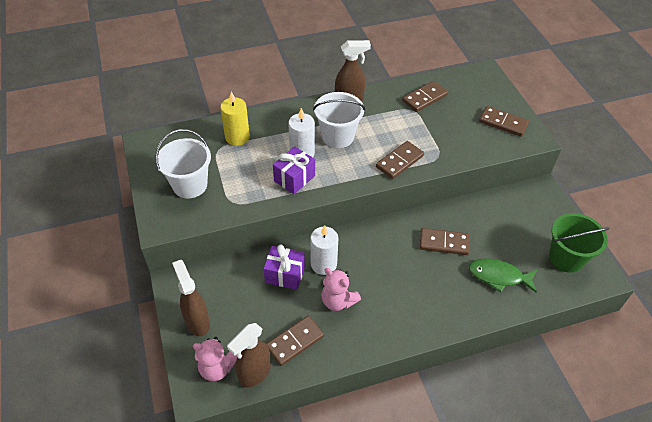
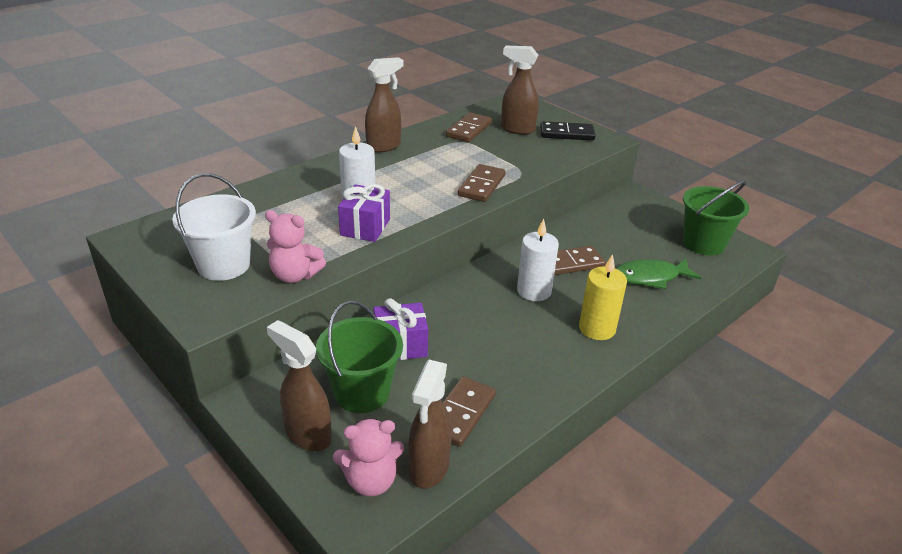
camera: 25 degrees left, 15 degrees down
(237, 137) = (262, 205): yellow candle -> yellow candle (597, 328)
(243, 302) = (362, 392): none -> green bucket
(323, 264) = (443, 321): white candle -> white candle (534, 291)
(338, 136) = (393, 179): white bucket -> none
(338, 301) = (487, 353): pink teddy bear -> pink teddy bear (295, 275)
(464, 107) = (517, 129): none -> brown spray bottle
(503, 123) = (567, 134): brown domino -> black domino

